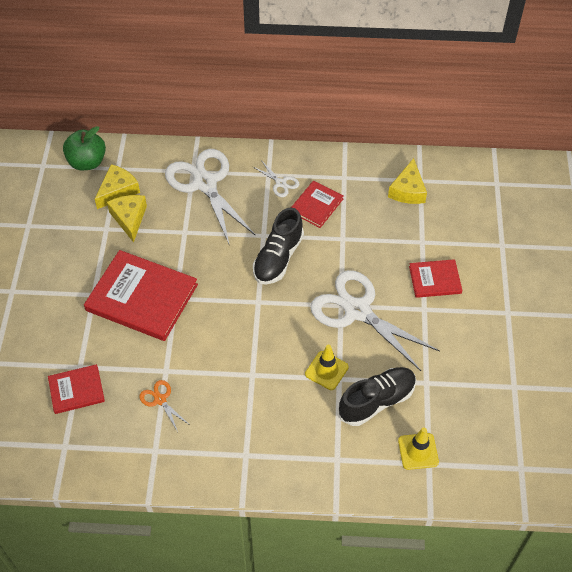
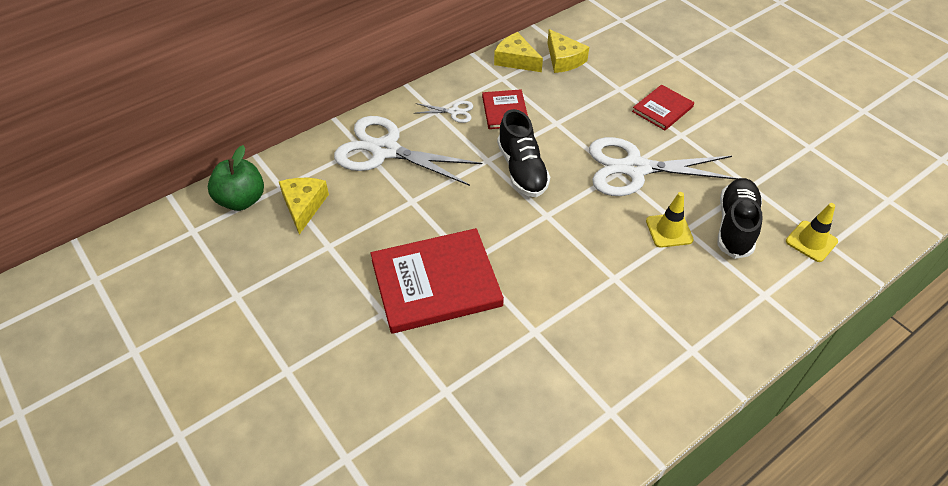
camera: 40 degrees left, 5 degrees down
(76, 390) = (468, 416): red book -> none
(129, 218) = (343, 222): yellow cheese -> yellow cheese (516, 60)
(160, 400) = (560, 361): orange scissors -> none

